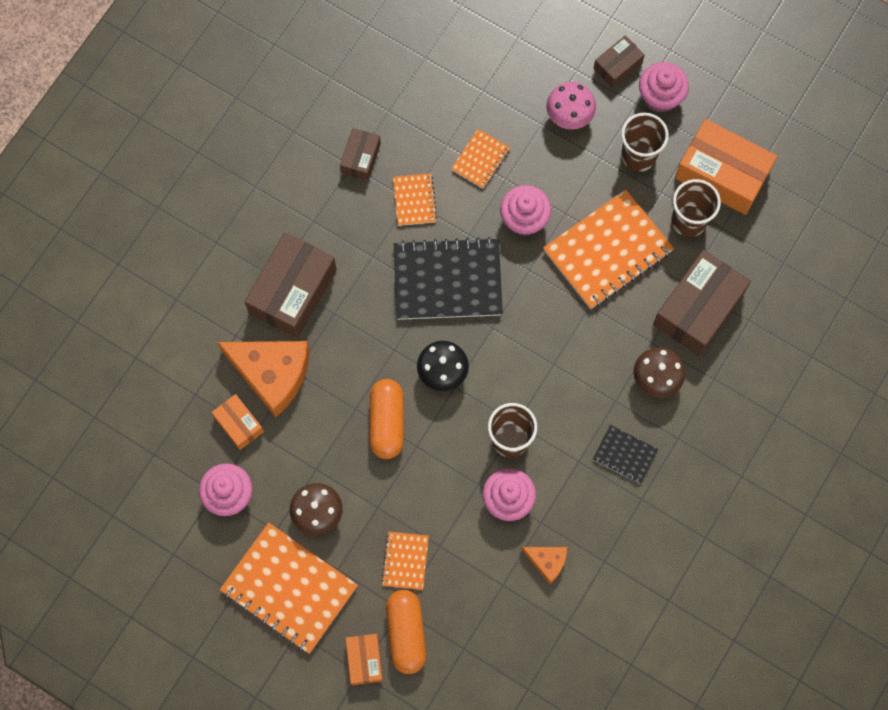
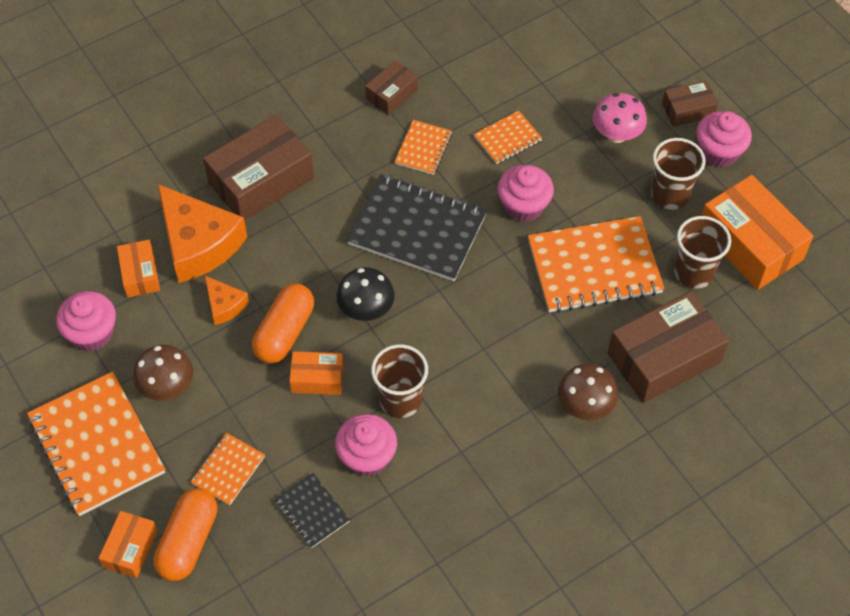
camera: 25 degrees right, 15 degrees down
(434, 451) = (317, 378): none -> orange box
(547, 562) = (375, 536): orange cheese -> orange cheese (224, 305)
(624, 455) = (513, 466): black notebook -> black notebook (312, 511)

